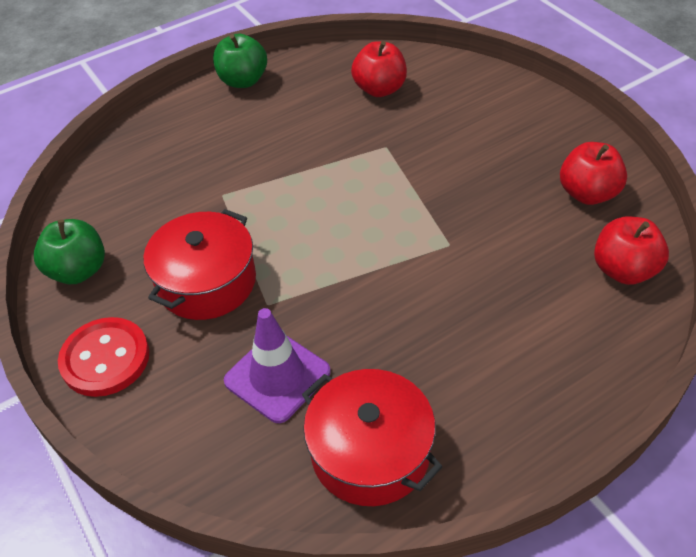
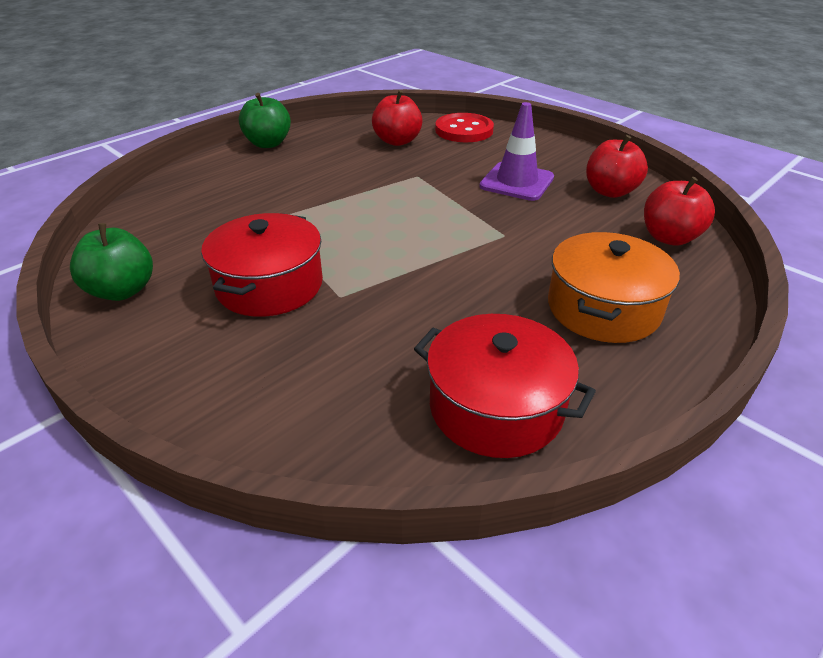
camera: 15 degrees left, 10 degrees down
(105, 358) = (166, 362): red button -> red button (464, 130)
(277, 376) = (370, 354): purple traffic cone -> purple traffic cone (516, 182)
(513, 355) = (603, 308): none -> orange pot

